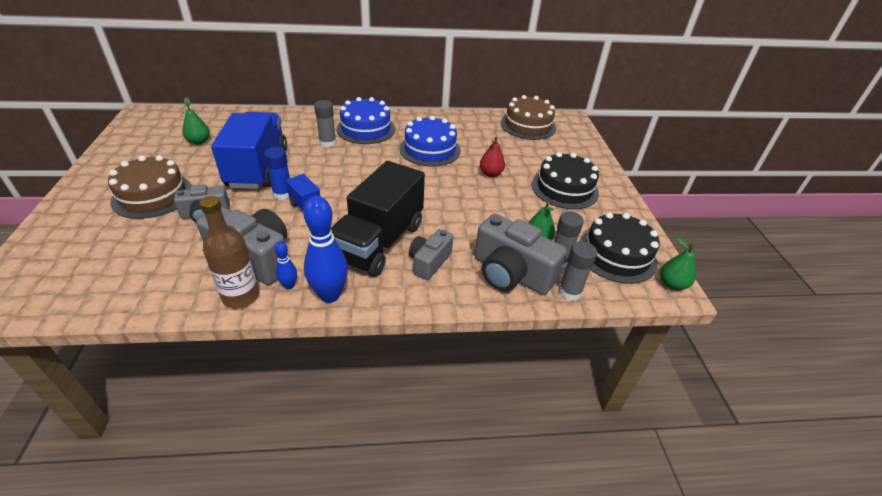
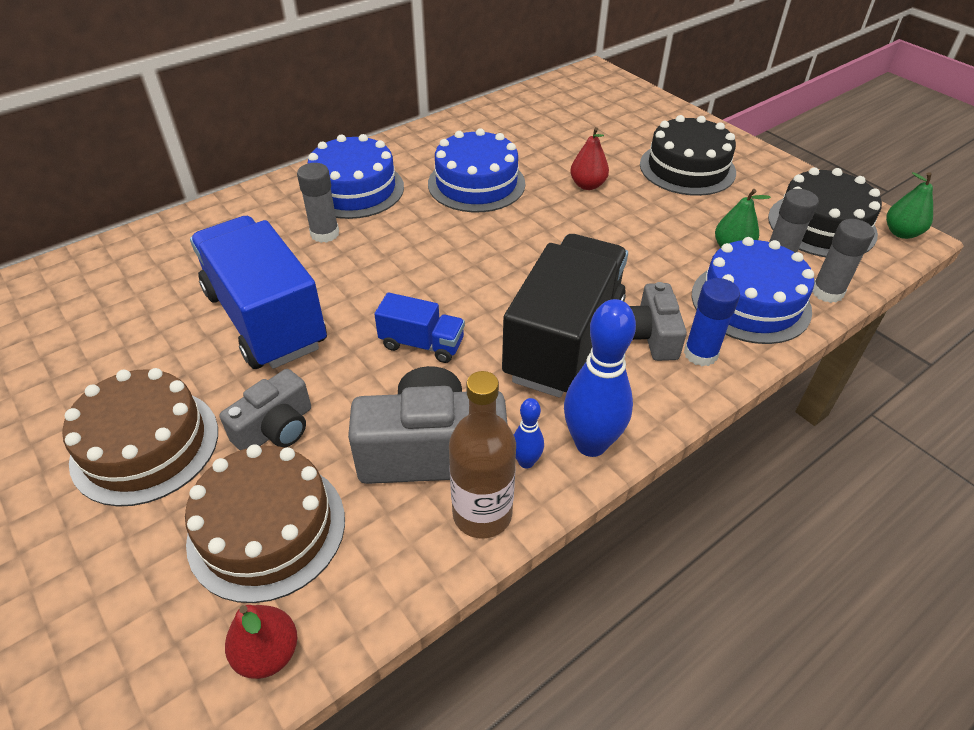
camera: 30 degrees left, 5 degrees up
(94, 299) = (268, 653): none -> red pear
(199, 141) = (109, 321): green pear -> none
(283, 194) = (355, 340): blue glue stick -> blue glue stick (700, 354)
(379, 242) = (564, 341): black truck -> black truck turned 150 degrees counterclockwise
(511, 273) = (750, 302): grey camera -> blue cake
(528, 125) = (556, 100): brown cake -> brown cake (267, 529)

